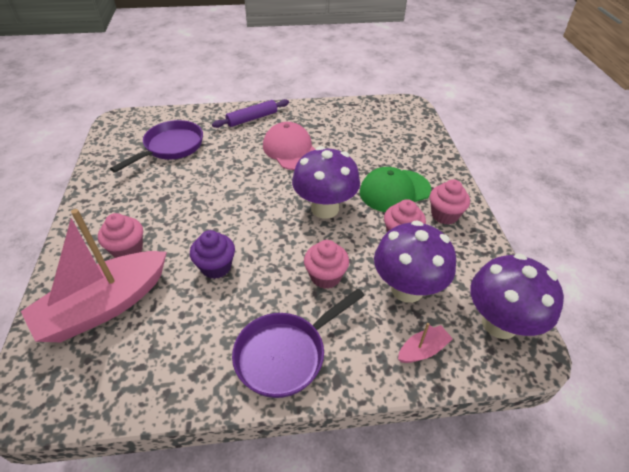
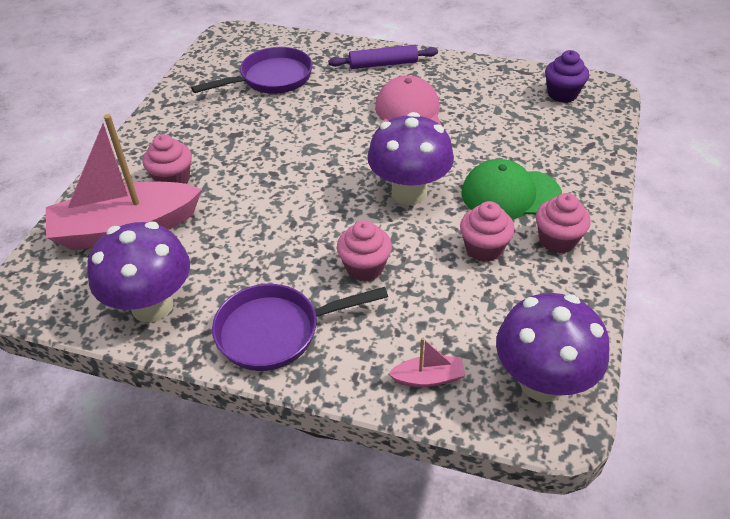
camera: 25 degrees right, 0 degrees up
(216, 267) = (252, 222): purple cupcake -> purple cupcake (562, 94)
(407, 289) = (452, 309): purple mushroom -> purple mushroom (152, 306)

